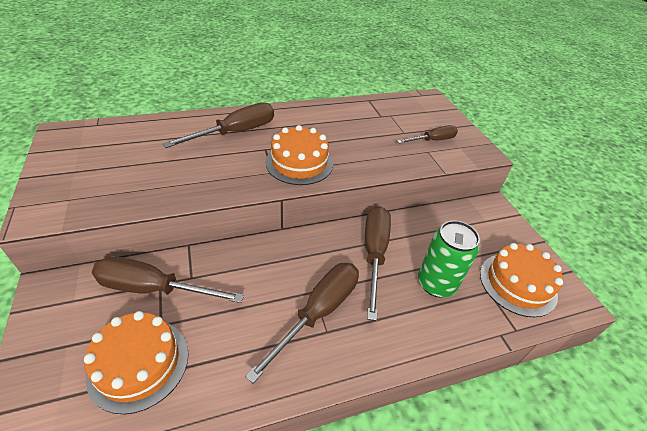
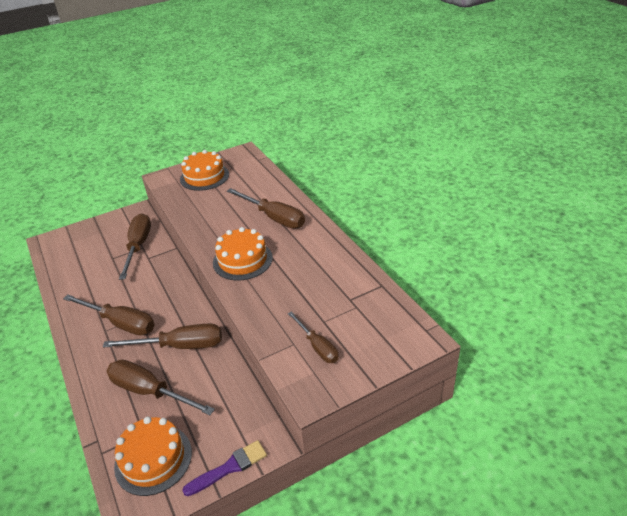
camera: 85 degrees right, 5 degrees down
(139, 363) = (88, 259): orange cake -> orange cake (204, 177)
(436, 283) = (150, 392): green can -> brown screwdriver
(518, 232) = (229, 467): none -> purple brush

